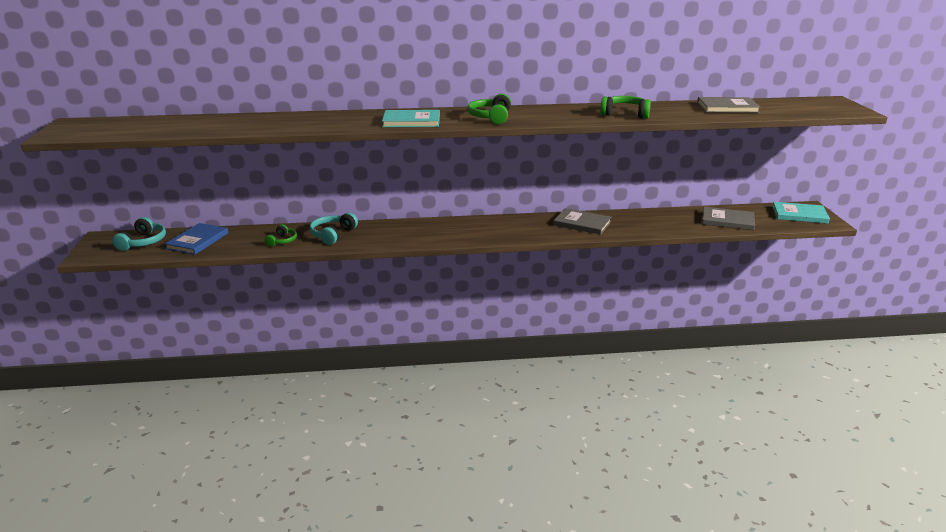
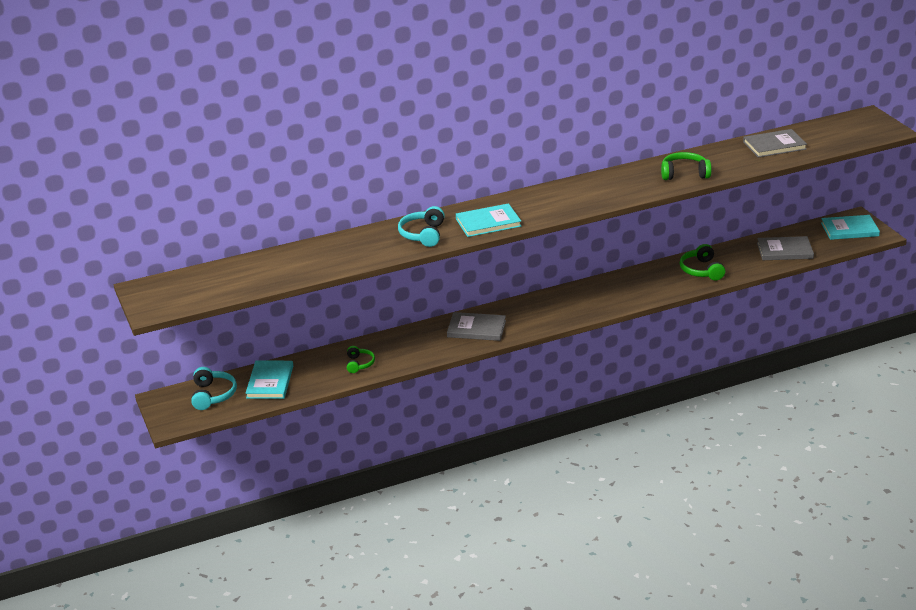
camera: 15 degrees left, 5 degrees up
(197, 241) = (270, 382): blue book -> turquoise book
(332, 234) = (405, 346): turquoise headphones -> turquoise headphones (423, 234)
(490, 117) = (560, 202): green headphones -> green headphones (701, 270)
(582, 223) = (647, 282): grey book -> grey book (476, 329)

